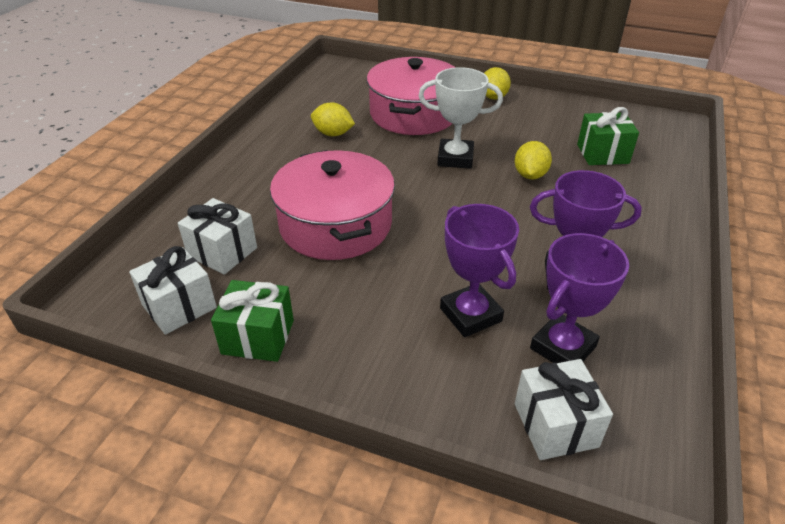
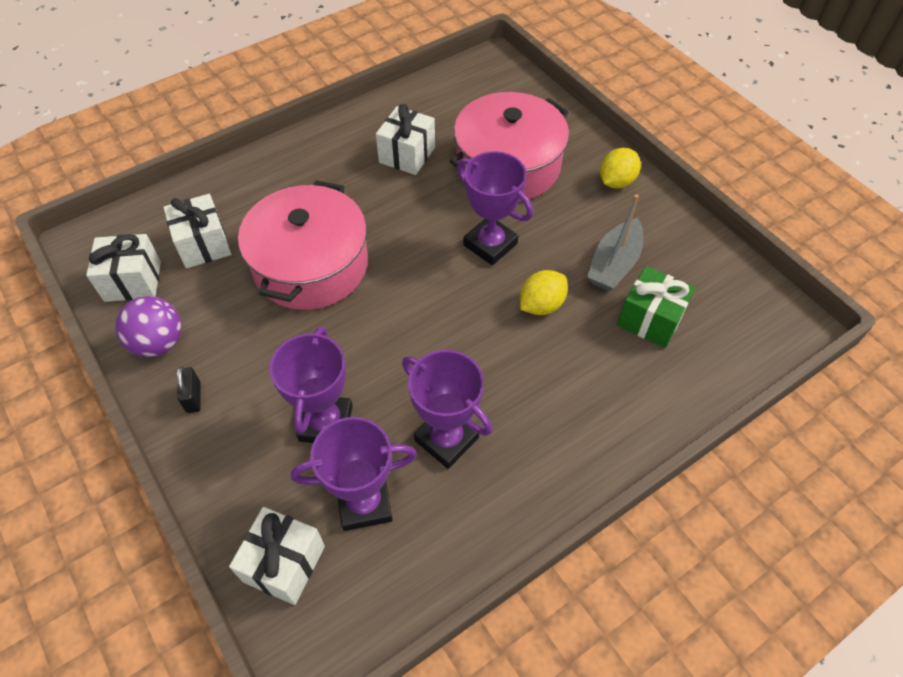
camera: 35 degrees right, 15 degrees up
(258, 337) = (159, 343): green gift -> purple ball
(333, 134) = (407, 155): yellow lemon -> white gift
(338, 357) = (193, 397): none -> black padlock
(455, 158) = (490, 244): white trophy -> purple trophy
(546, 136) = (614, 264): none -> grey boat

